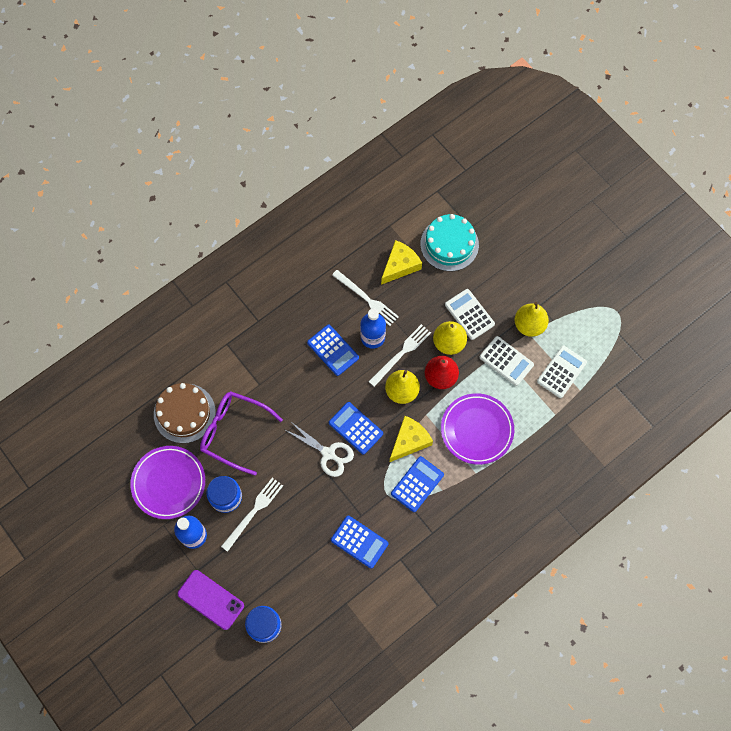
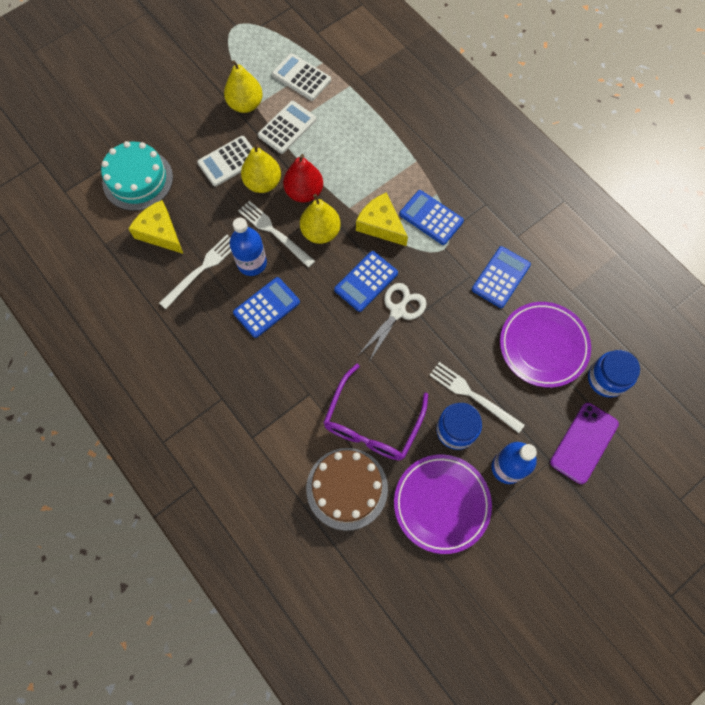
camera: 90 degrees left, 0 degrees up
(476, 430) = (367, 158): purple plate -> purple plate (543, 346)

